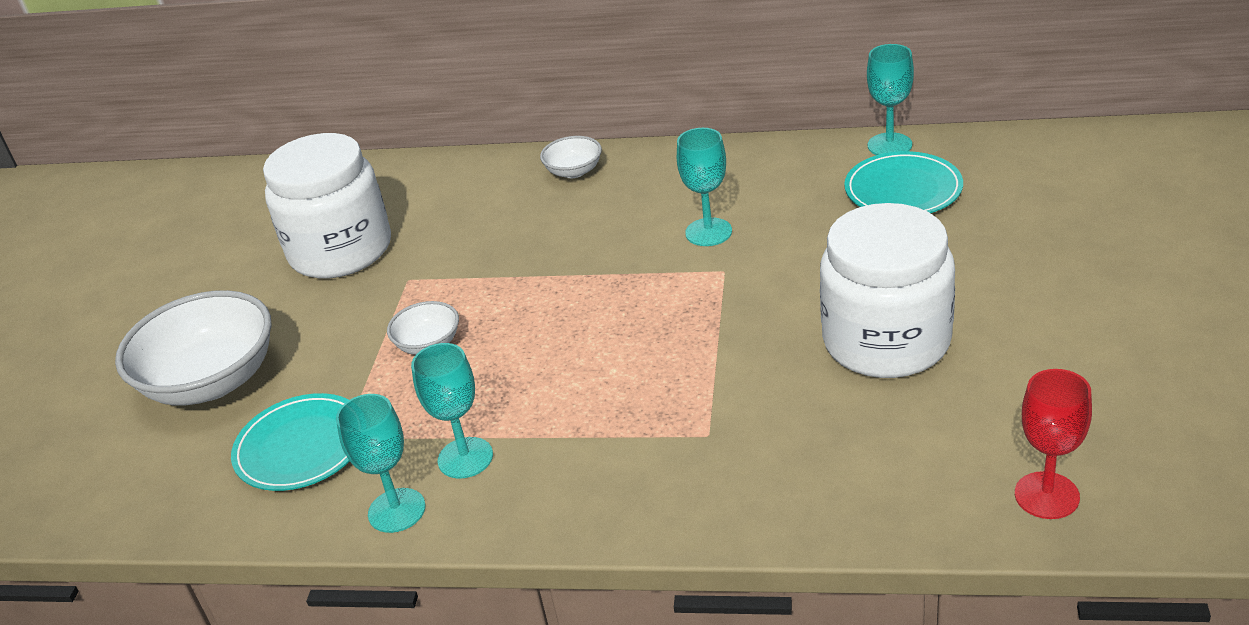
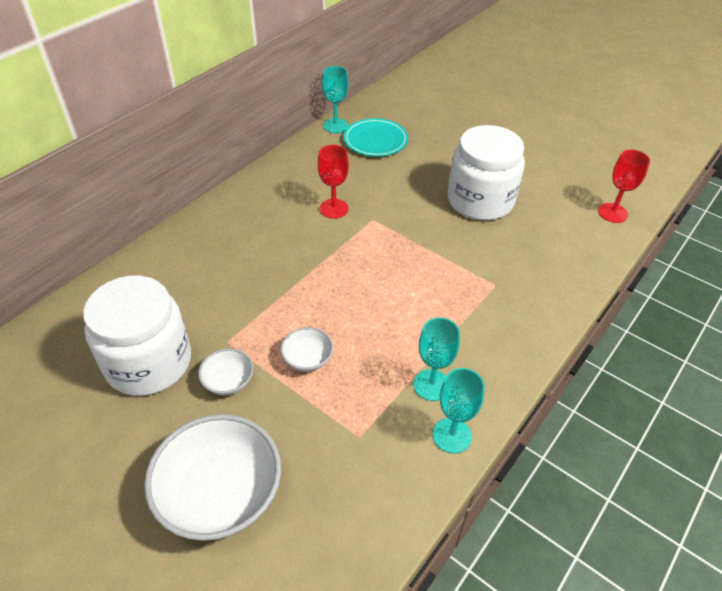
camera: 65 degrees left, 10 degrees up
(301, 447) = (348, 463): turquoise plate -> none
(574, 171) = (209, 226): white bowl -> white bowl (228, 381)
(708, 232) = (334, 208): turquoise goblet -> red goblet

